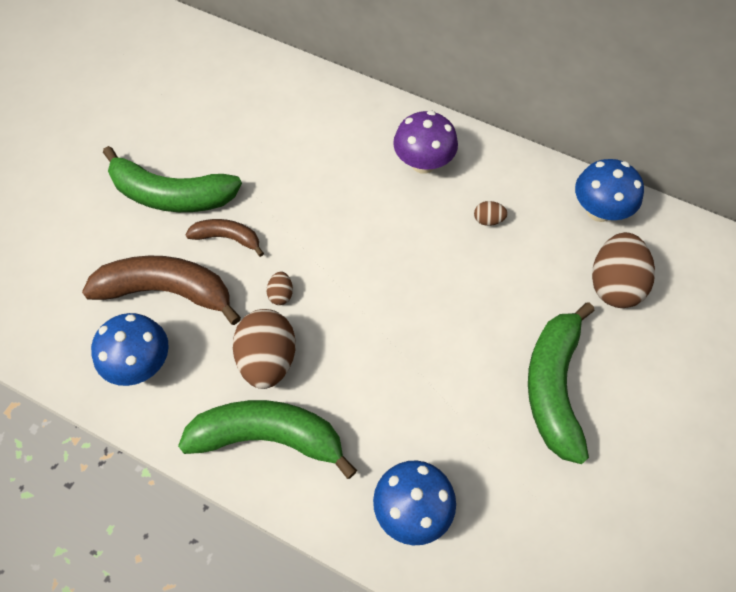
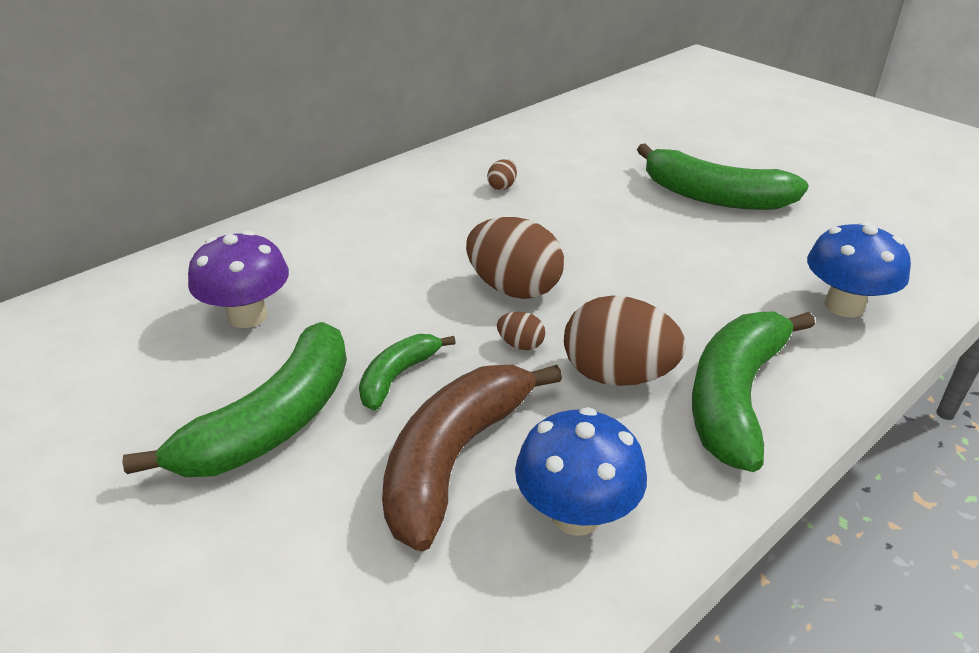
camera: 70 degrees left, 25 degrees down
(227, 238) = (397, 376): brown banana -> green banana
(423, 163) = (398, 206): purple mushroom -> purple mushroom (248, 316)
(599, 210) = (529, 134): blue mushroom -> none
(614, 284) = (613, 146): brown egg -> brown egg (514, 288)

